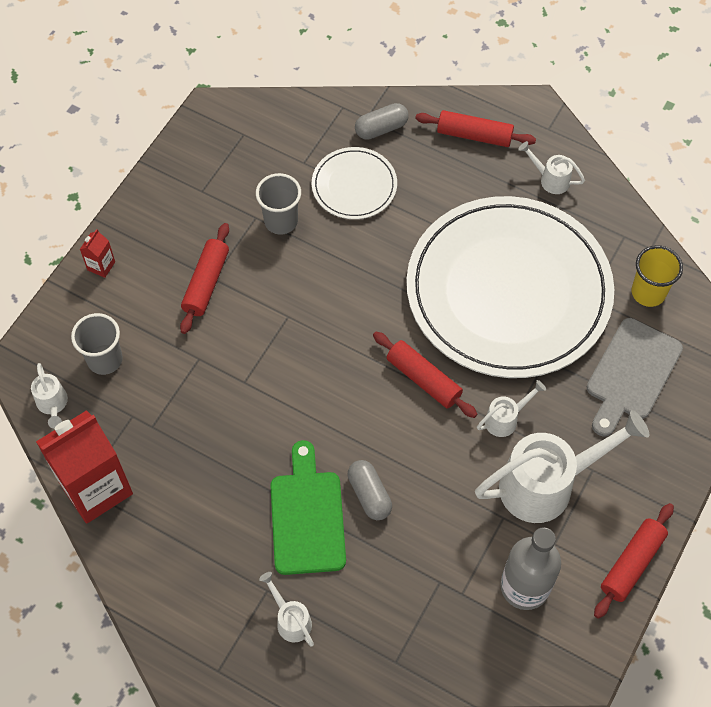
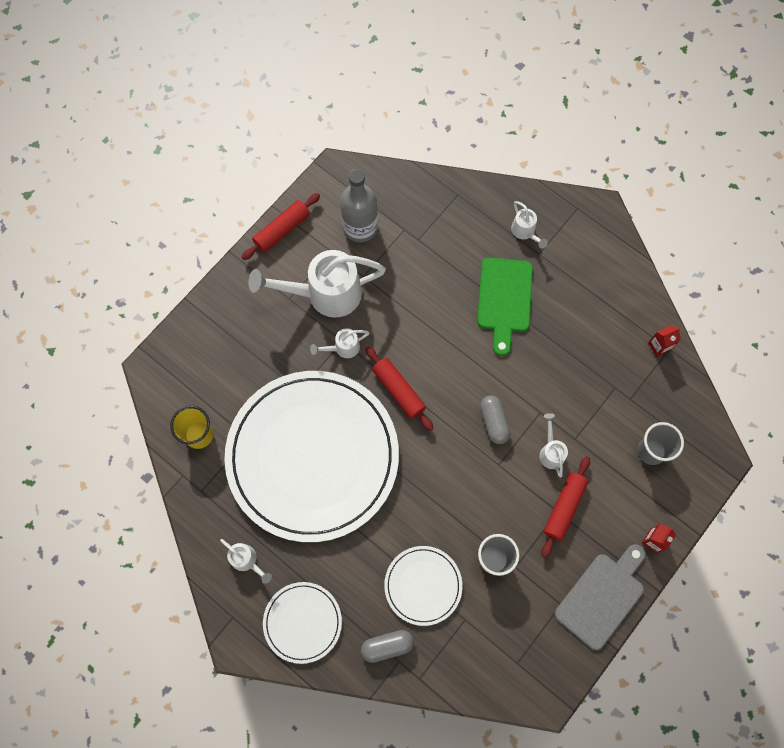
camera: 170 degrees left, 10 degrees up
(53, 405) = (693, 419): white watering can -> white watering can (551, 451)
(96, 488) = (659, 346): red carton -> red carton, size x0.41
(369, 495) = (457, 308): grey capsule -> grey capsule (493, 422)
(474, 135) = (302, 622): red rolling pin -> white plate
(631, 374) = (236, 368): grey cutting board -> grey cutting board (602, 597)

